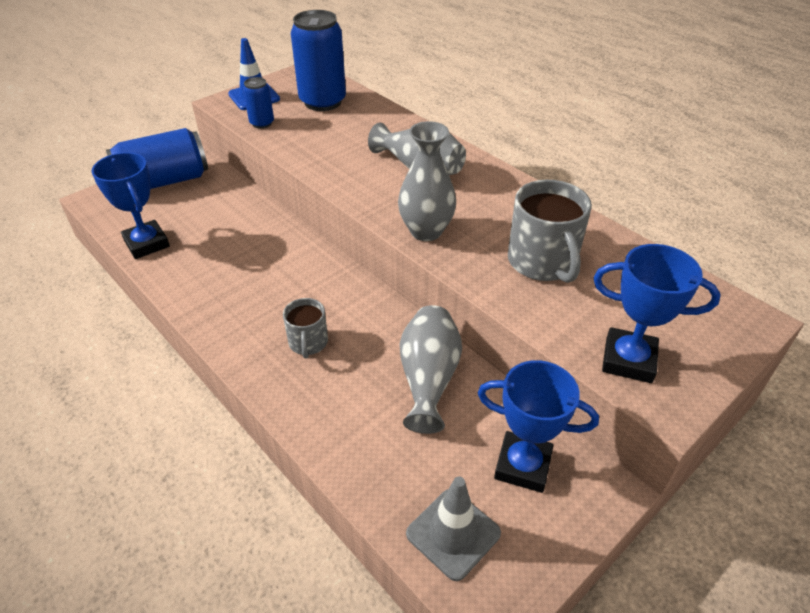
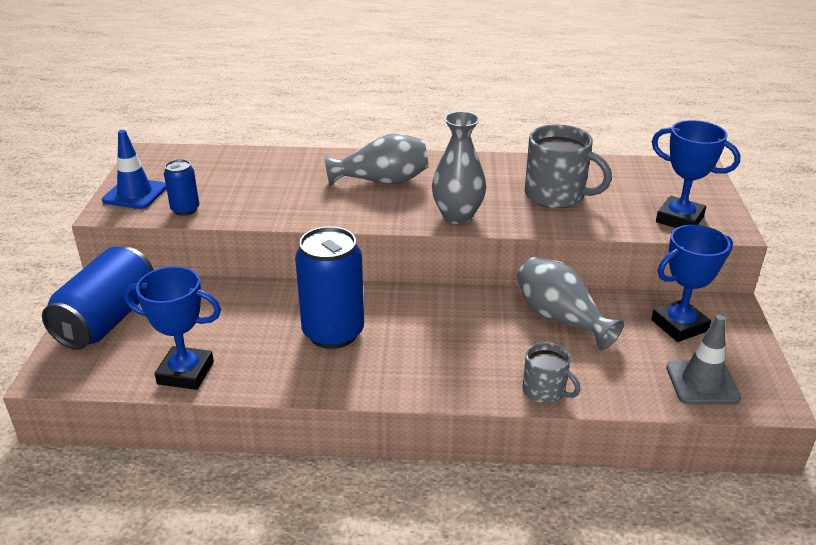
camera: 45 degrees left, 10 degrees down
(308, 343) = (450, 350): grey mug -> grey mug (545, 391)
(322, 102) = (212, 171): blue can -> blue can (333, 333)
(628, 360) = (679, 219): blue trophy -> blue trophy turned 60 degrees clockwise

